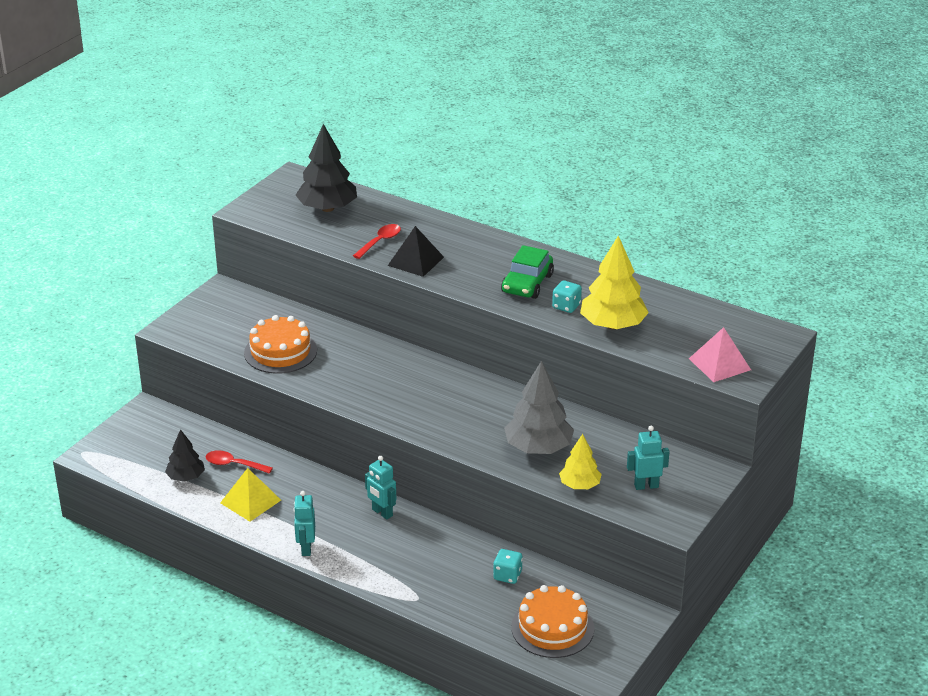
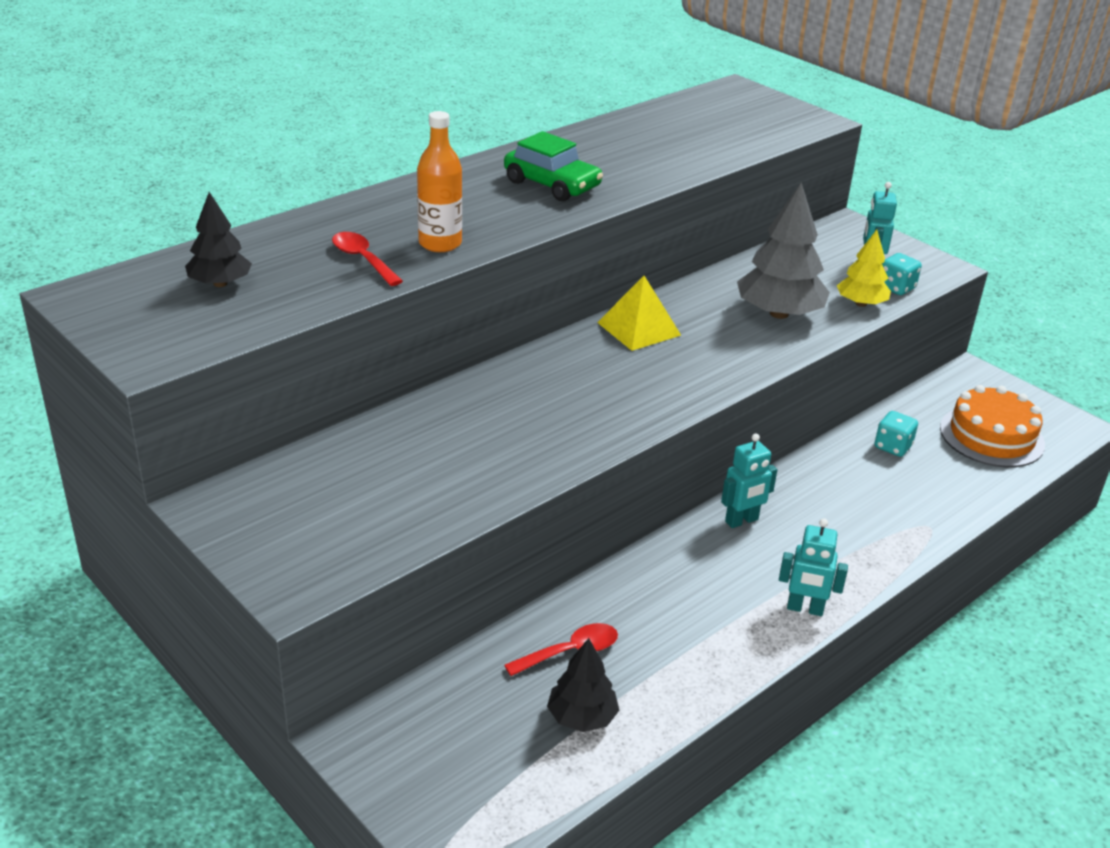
camera: 75 degrees left, 0 degrees up
(233, 464) = (570, 652): red spoon -> red spoon turned 150 degrees counterclockwise
(250, 501) = (674, 648): yellow pyramid -> yellow pyramid (638, 328)
(280, 352) = (447, 474): orange cake -> none
(327, 208) = (220, 283): black tree -> black tree, size x0.59
(416, 261) = (440, 243): black pyramid -> orange bottle
(566, 306) = (621, 173): turquoise dice -> turquoise dice (896, 288)
(613, 325) = (677, 157): yellow tree -> none
(720, 364) = (781, 124): pink pyramid -> none

